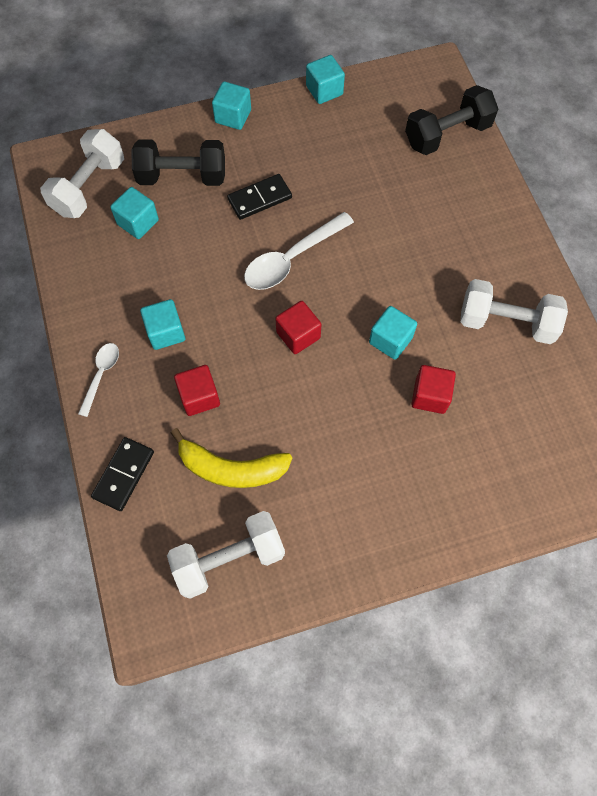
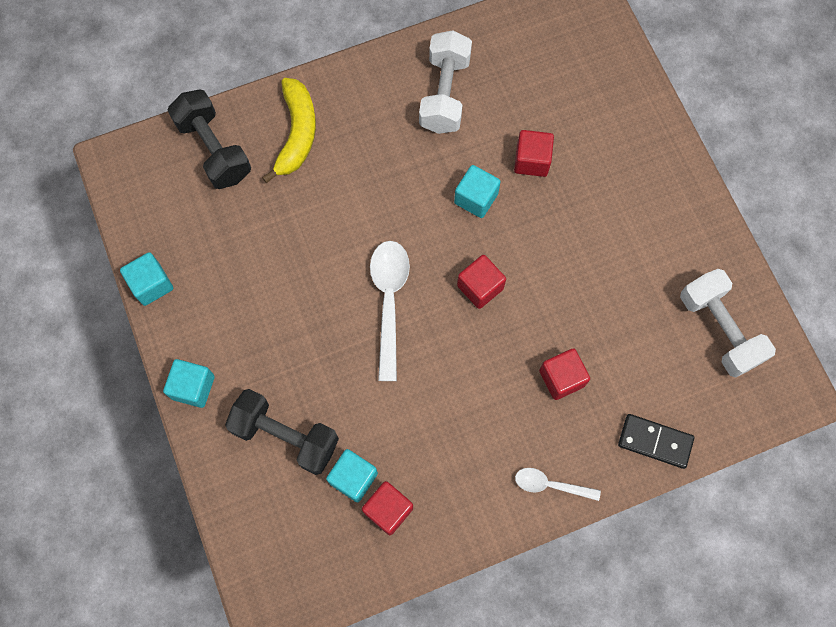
camera: 95 degrees left, 5 degrees up
(89, 187) = (306, 546): white dumbbell -> none
(106, 246) = (388, 510): none -> red cube
(166, 332) = (491, 424): turquoise cube -> none
(182, 177) = (286, 435): black dumbbell -> black dumbbell turned 60 degrees counterclockwise
(231, 468) = (632, 337): yellow banana -> yellow banana (296, 133)
(259, 198) = (311, 343): black domino -> none
(291, 259) = (389, 301): white spoon -> white spoon turned 135 degrees counterclockwise

